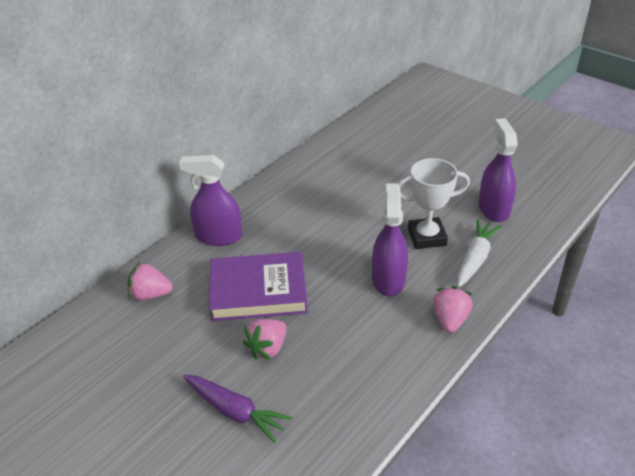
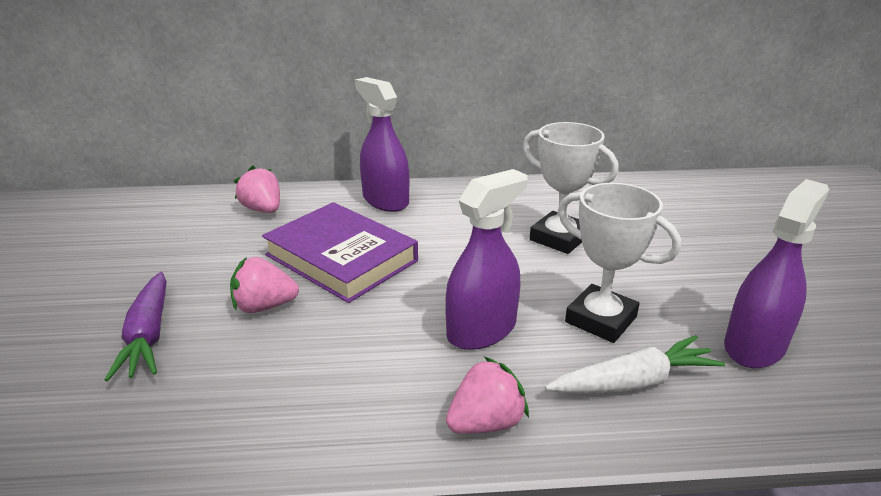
camera: 45 degrees right, 10 degrees down
(349, 201) = (559, 238): none -> white trophy

